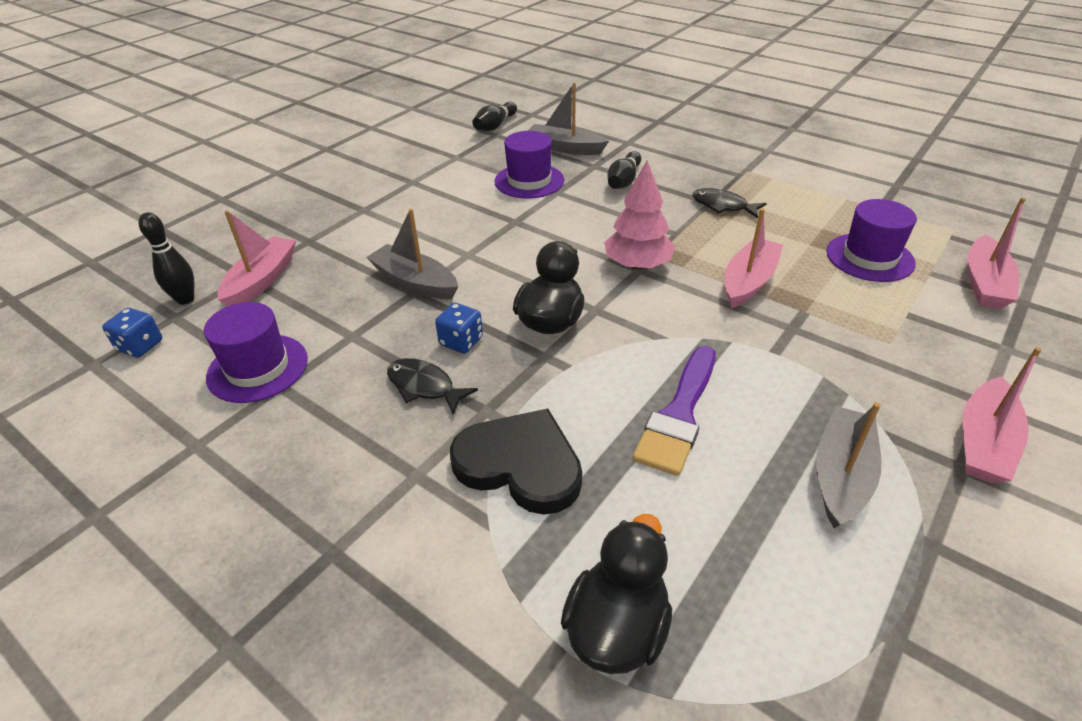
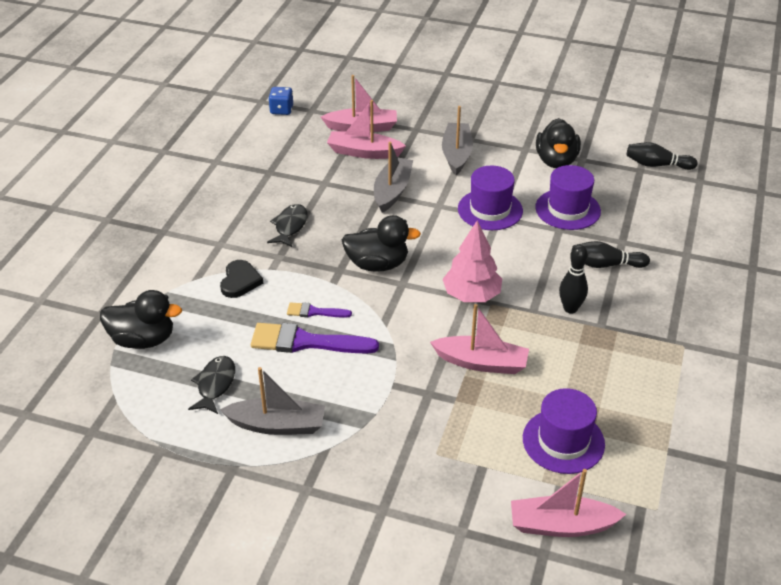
camera: 70 degrees right, 0 degrees up
(185, 299) = (329, 107): black bowling pin -> black bowling pin (570, 308)
(258, 368) = (280, 158): purple hat -> purple hat (490, 210)
(447, 170) = (556, 161): none -> black duck
(461, 341) = (338, 229): blue dice -> none
(520, 465) = (240, 281): black heart -> black heart, size x0.59
(565, 148) = (644, 216): grey boat -> grey boat (456, 154)
(620, 395) = (314, 312): none -> purple brush
(723, 206) = (599, 335): black fish -> black fish (215, 384)
(984, 442) = (335, 504): pink boat -> pink boat (364, 152)

